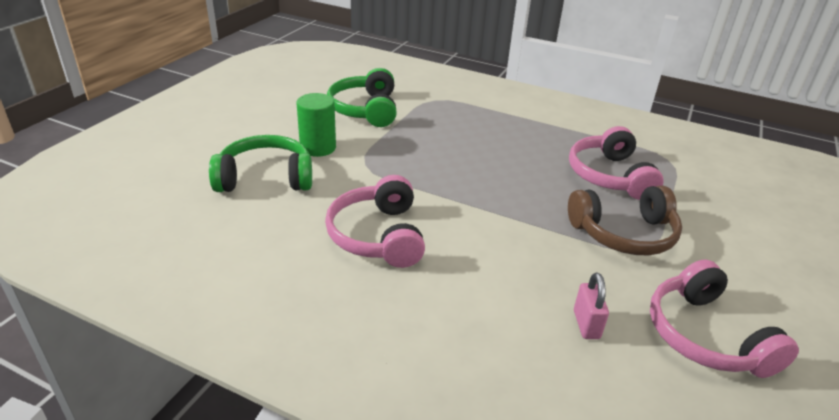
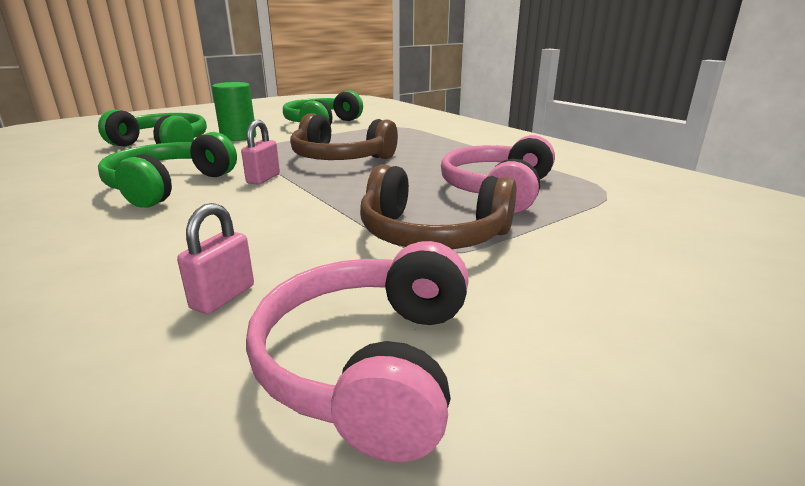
camera: 30 degrees right, 10 degrees down
(377, 236) = (169, 186): pink headphones -> green headphones
(437, 205) = (263, 179): none -> pink padlock
(456, 162) = (340, 158): none -> brown headphones

